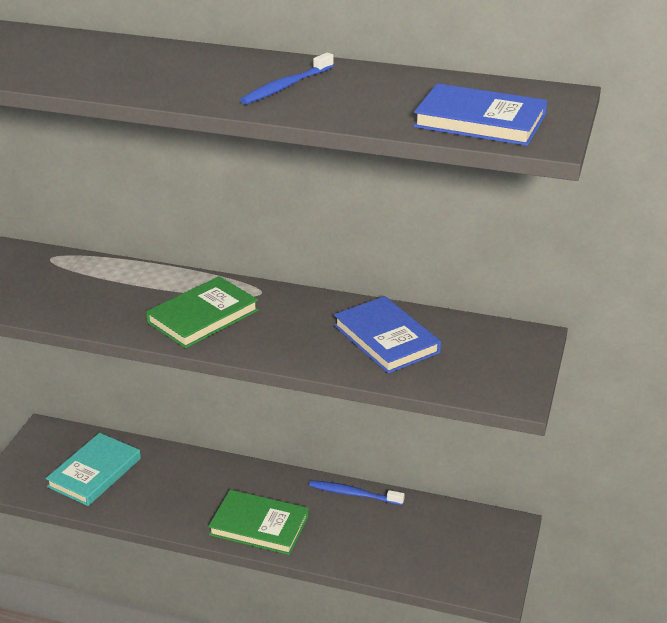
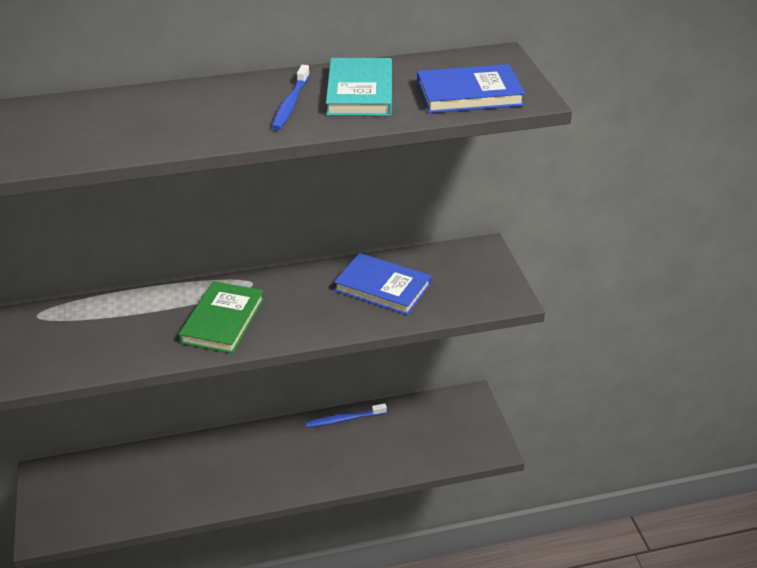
camera: 30 degrees left, 5 degrees up
(94, 472) = (118, 490): turquoise book -> turquoise book (360, 92)
(259, 526) = (290, 475): green book -> none

